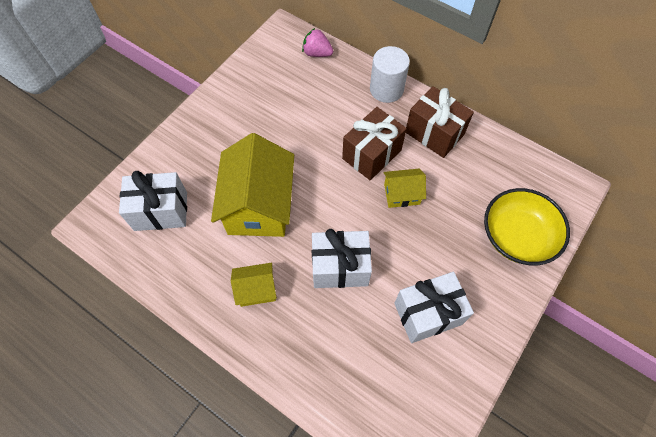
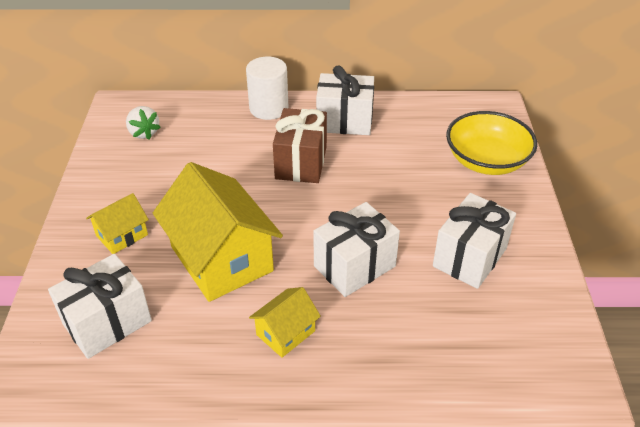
camera: 35 degrees left, 20 degrees down
(283, 65) = (144, 133): none -> white strawberry
(317, 53) = (172, 109): pink strawberry -> none
(402, 194) = (358, 179): yellow house -> yellow house (122, 235)
(434, 133) = (344, 121): brown gift -> white gift

